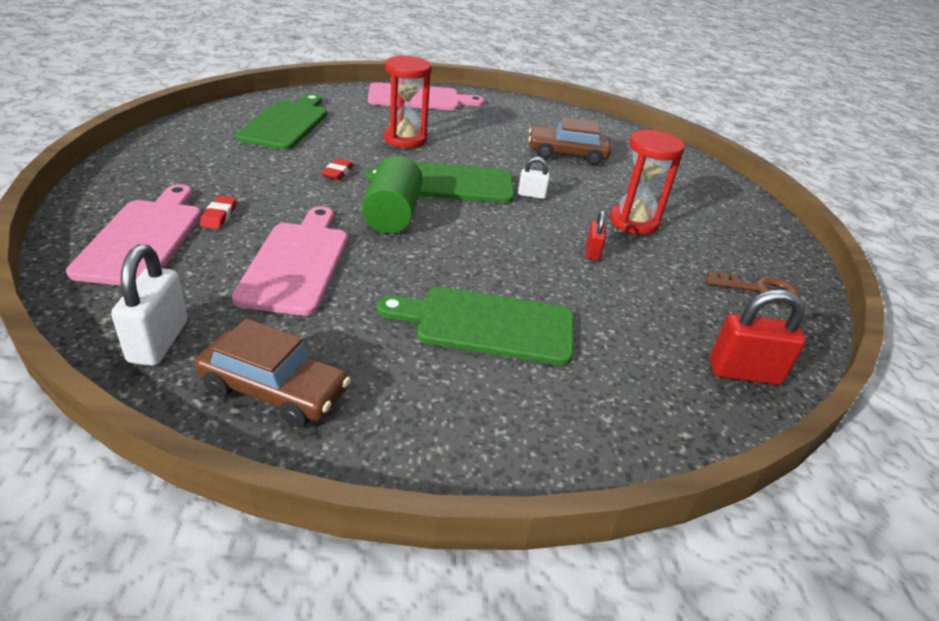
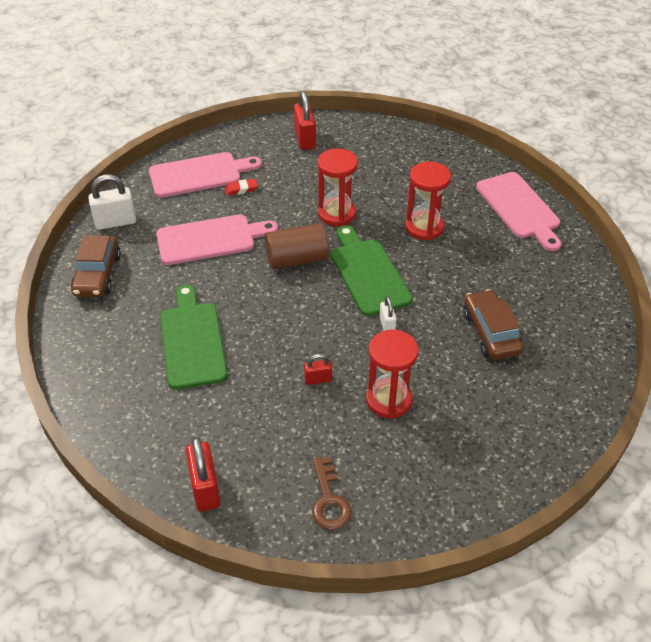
camera: 75 degrees right, 10 degrees up
(178, 153) = (305, 139): none -> red padlock
(287, 123) = (393, 162): green cutting board -> none
(338, 172) = (336, 214): red eraser -> red hourglass
(392, 215) = (297, 259): green cylinder -> brown cylinder

